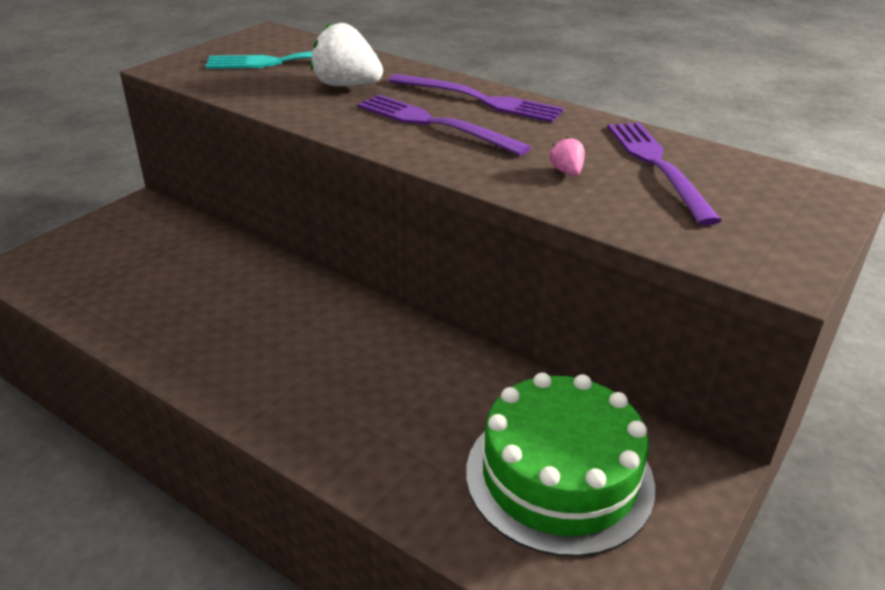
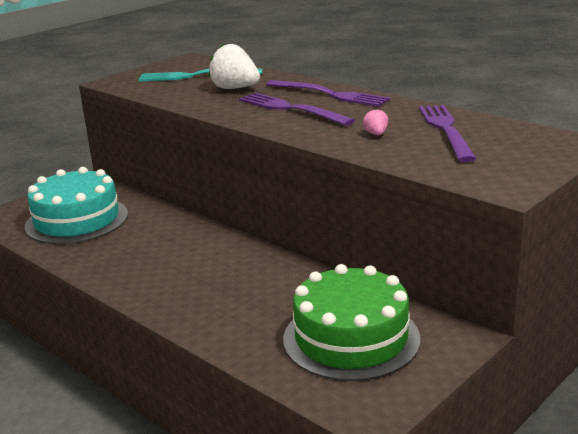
camera: 10 degrees right, 10 degrees down
(134, 272) = (77, 220): none -> turquoise cake

